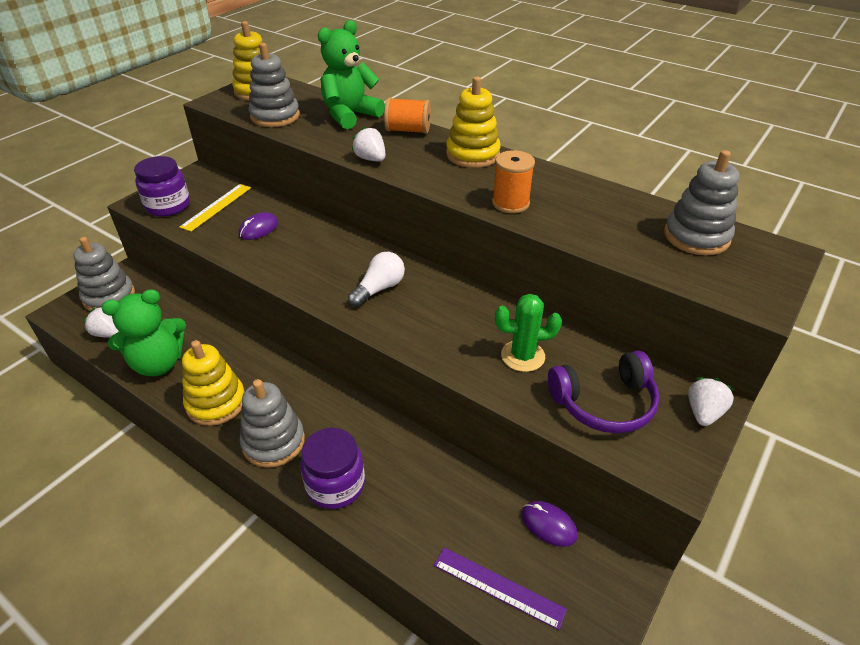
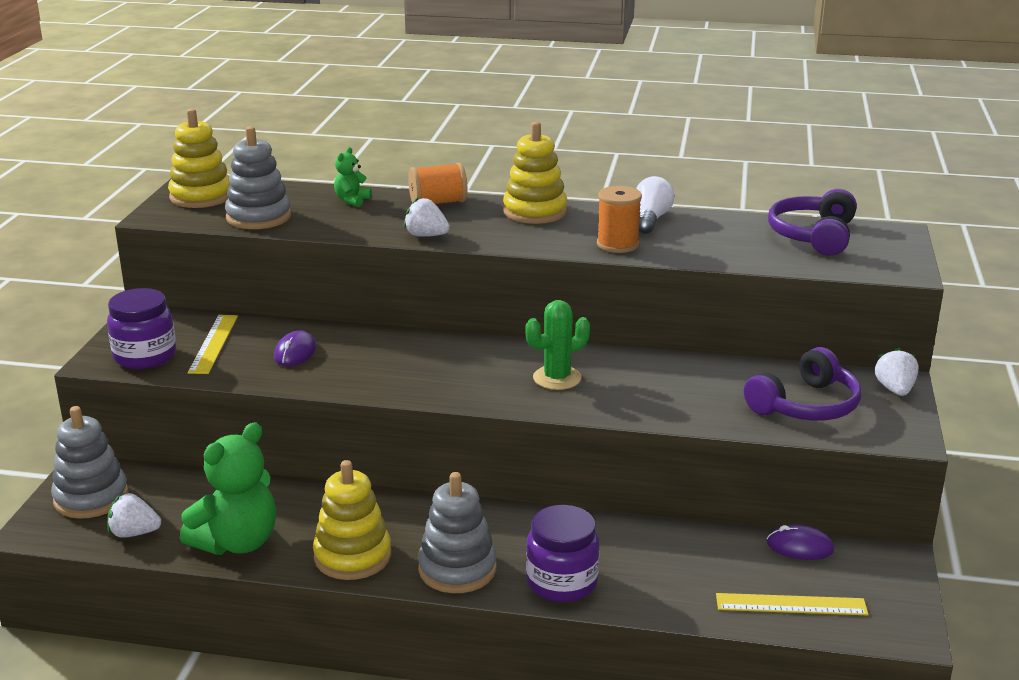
camera: 25 degrees left, 15 degrees down
(350, 115) = (352, 200): green teddy bear -> green teddy bear, size x0.48
(379, 289) = (499, 373): white light bulb -> white light bulb (651, 219)
(498, 587) = (791, 604): purple ruler -> yellow ruler
(522, 356) = (700, 390): green cactus -> green cactus (557, 378)
(696, 236) = (813, 236): grey stacking toy -> purple headphones

